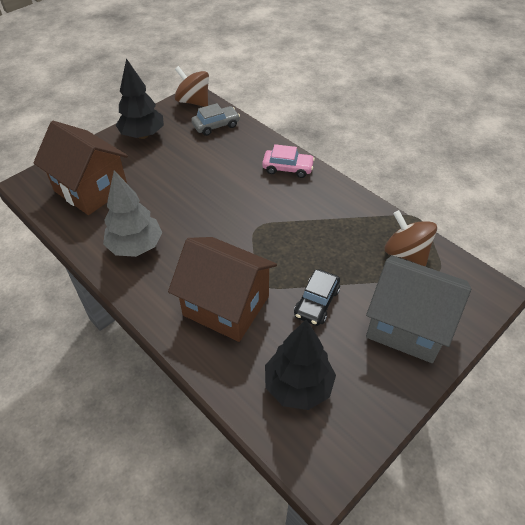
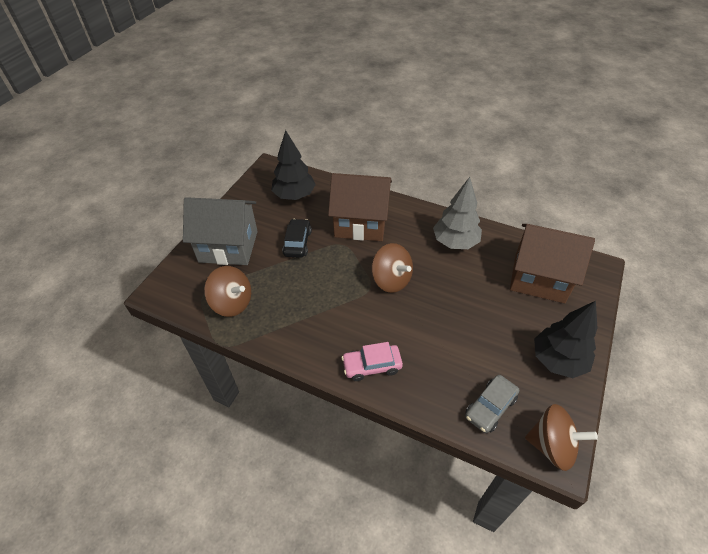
camera: 160 degrees right, 0 degrees up
(231, 228) = (391, 280): none -> brown spinning top

